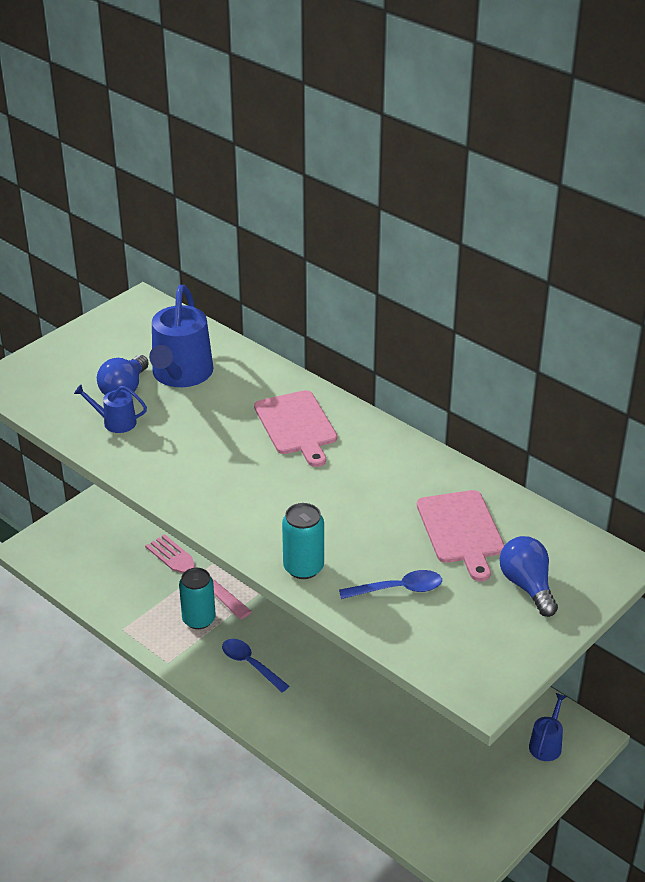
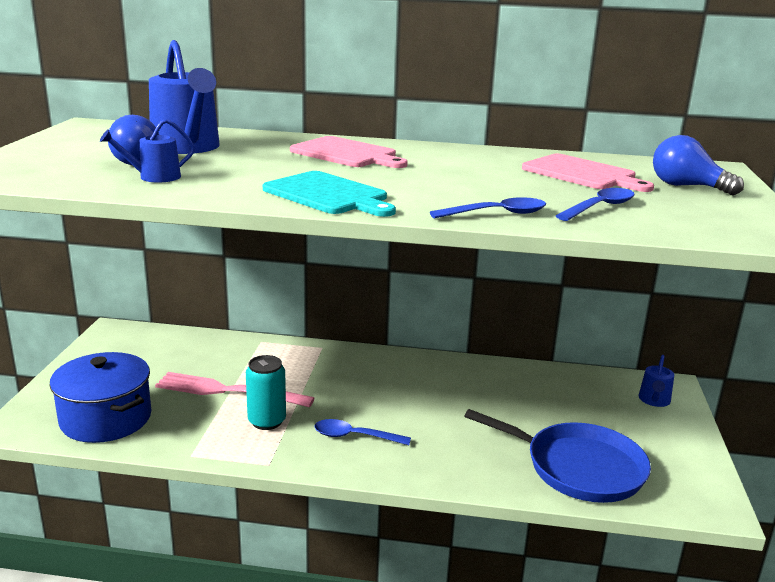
camera: 35 degrees left, 15 degrees down
(90, 566) = (106, 418): none -> blue pot
(211, 493) = (328, 195): none -> turquoise cutting board
(303, 568) = (497, 214): turquoise can -> blue spoon
(394, 776) = (578, 467): none -> blue pan
(546, 744) = (654, 400): blue watering can -> blue watering can turned 150 degrees counterclockwise

